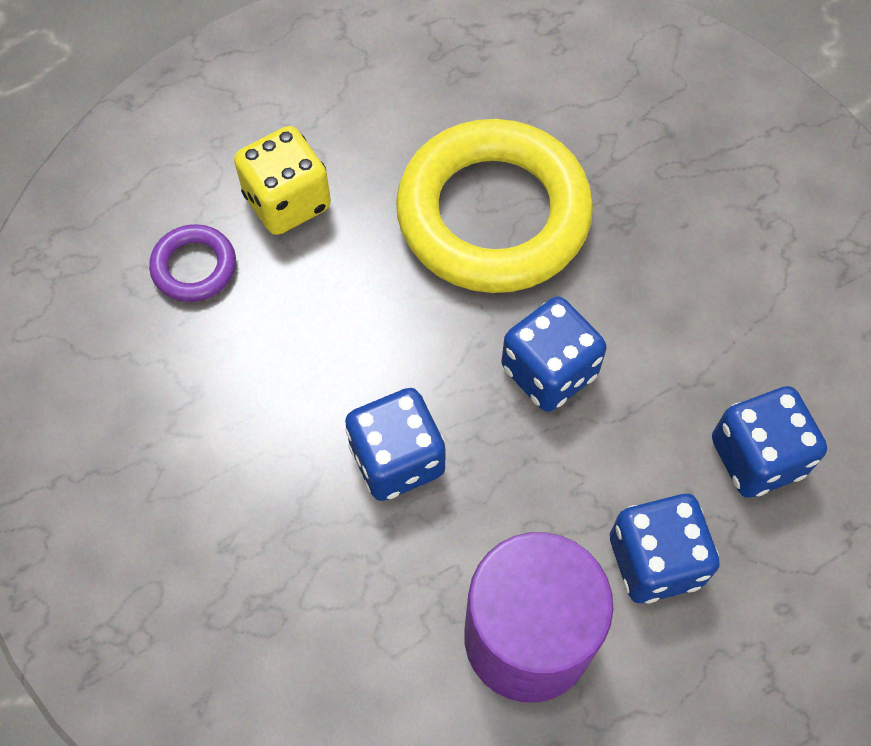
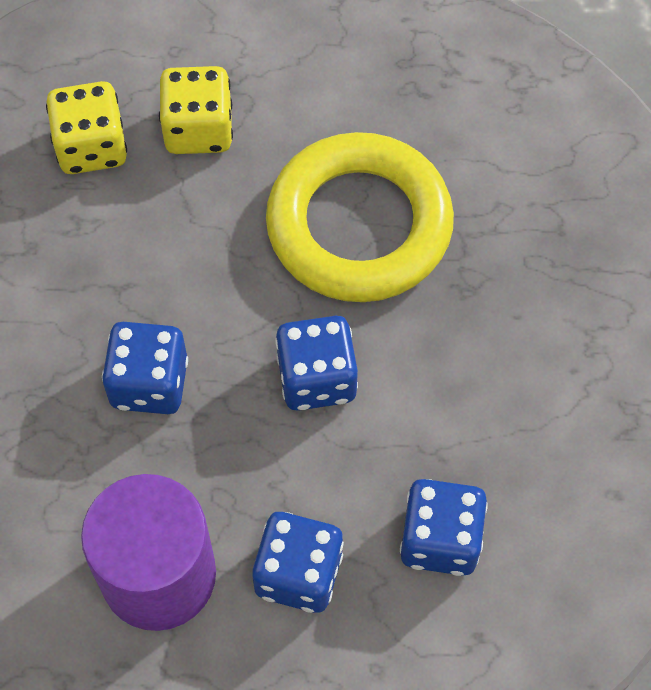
camera: 30 degrees right, 0 degrees up
(194, 267) = (91, 147): purple ring -> yellow dice

